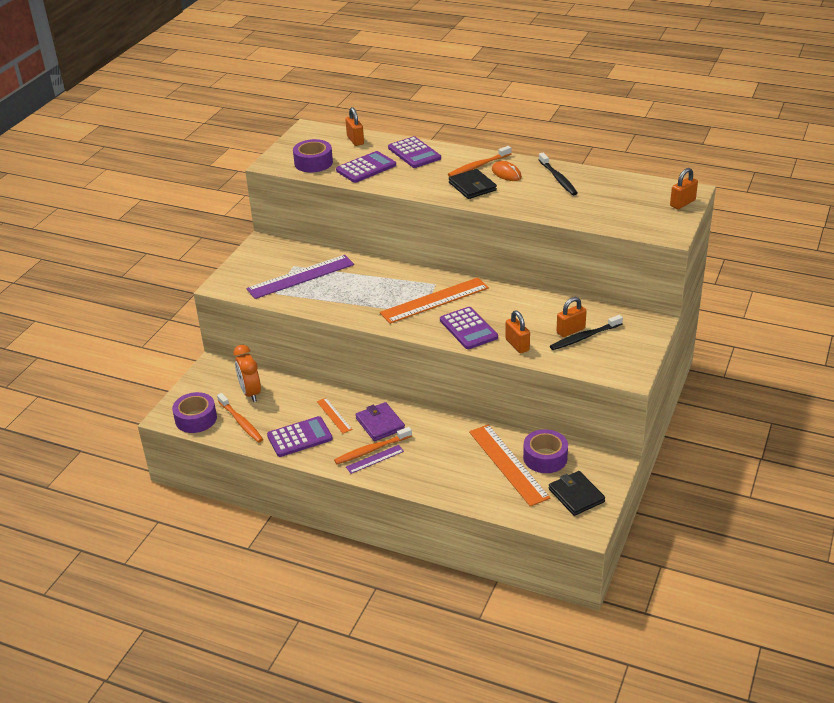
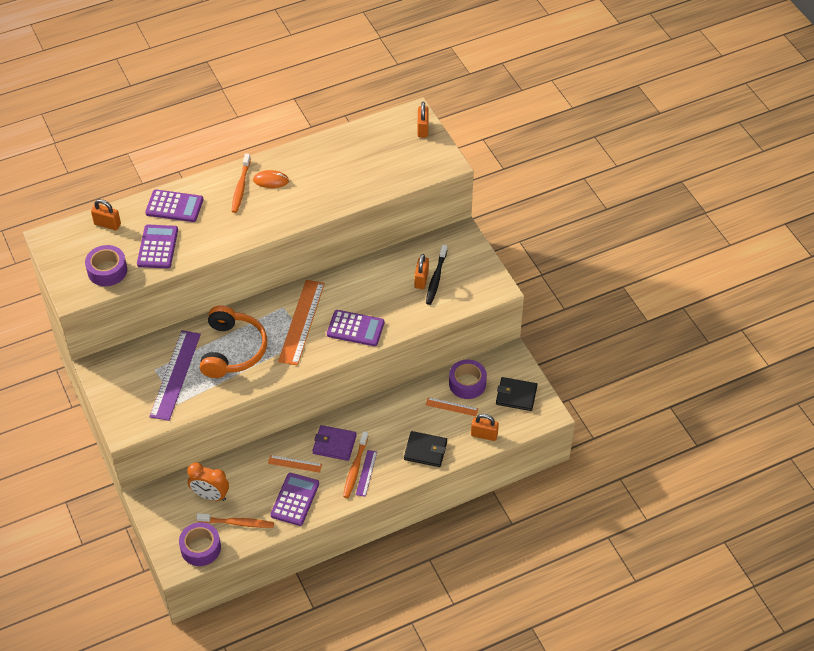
camera: 50 degrees left, 15 degrees up
(360, 287) = (233, 350): none -> orange headphones
(472, 186) = (263, 210): black wallet -> black wallet (425, 450)
(508, 464) = (451, 406): orange ruler -> orange ruler, size x0.50
(517, 345) = (403, 317): orange padlock -> orange padlock (484, 435)
(558, 178) = (313, 161): black toothbrush -> none

